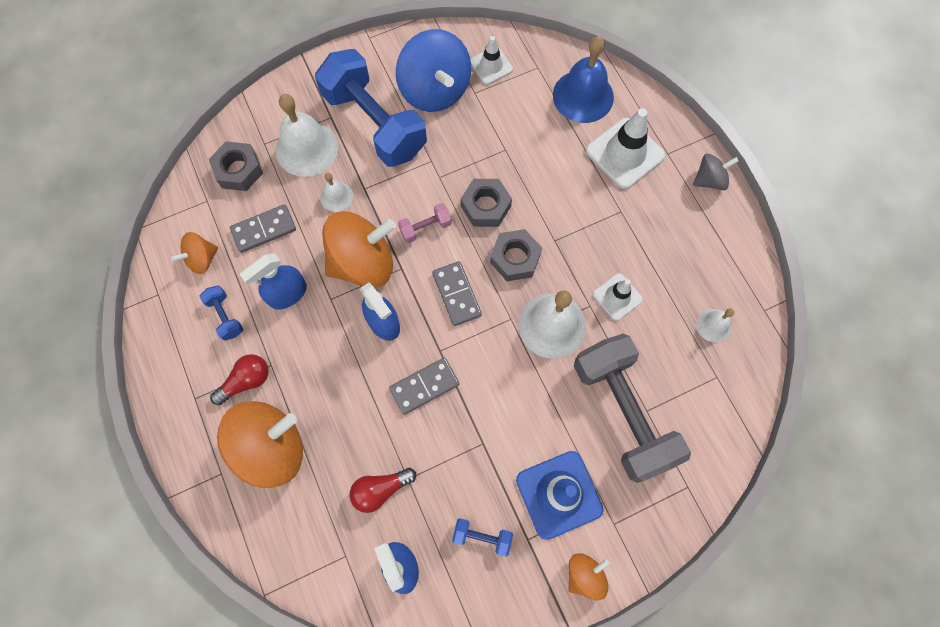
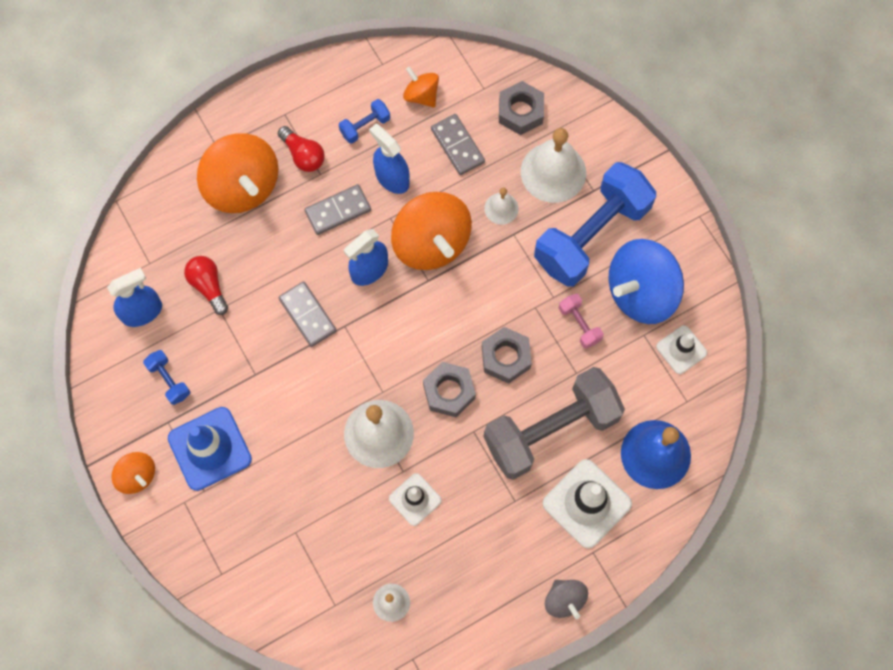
camera: 85 degrees right, 0 degrees up
(425, 228) = (475, 299): pink dumbbell -> pink dumbbell (579, 324)
(457, 294) = (404, 337): grey domino -> grey domino (338, 211)
(482, 536) = (169, 380): blue dumbbell -> blue dumbbell turned 45 degrees counterclockwise
(622, 412) = (292, 508): grey dumbbell -> grey dumbbell (551, 430)

